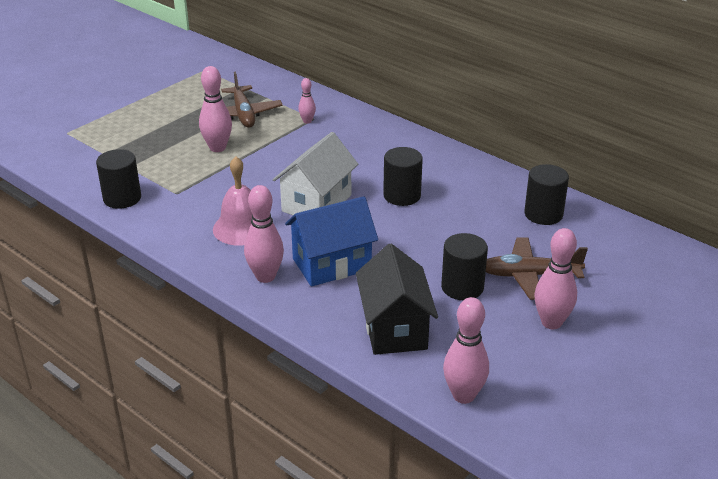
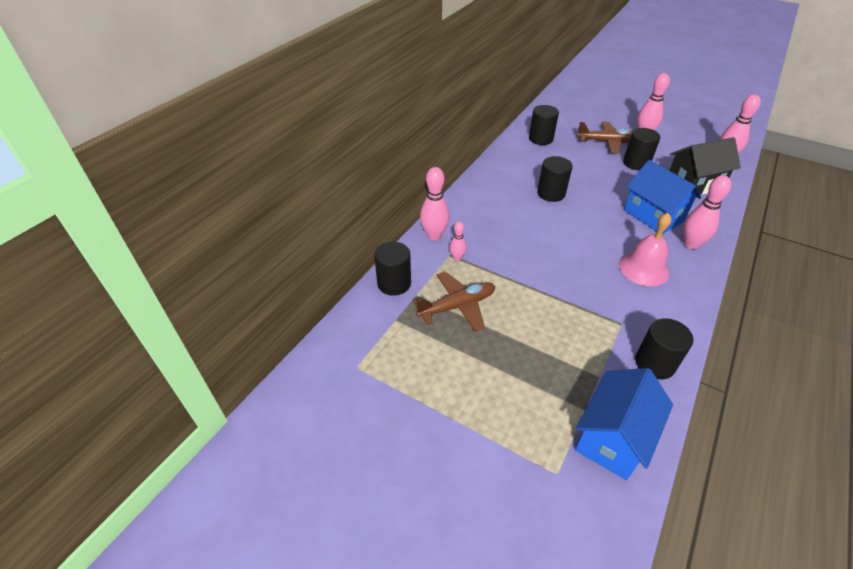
camera: 100 degrees left, 10 degrees up
(73, 160) = (613, 438): none -> blue house
(217, 148) = (530, 311): pink bowling pin -> pink bowling pin (434, 235)
(286, 88) = (394, 283): none -> black cylinder
(317, 203) = (585, 233): white house -> none
(529, 275) = (607, 142): brown plane -> brown plane turned 75 degrees counterclockwise

